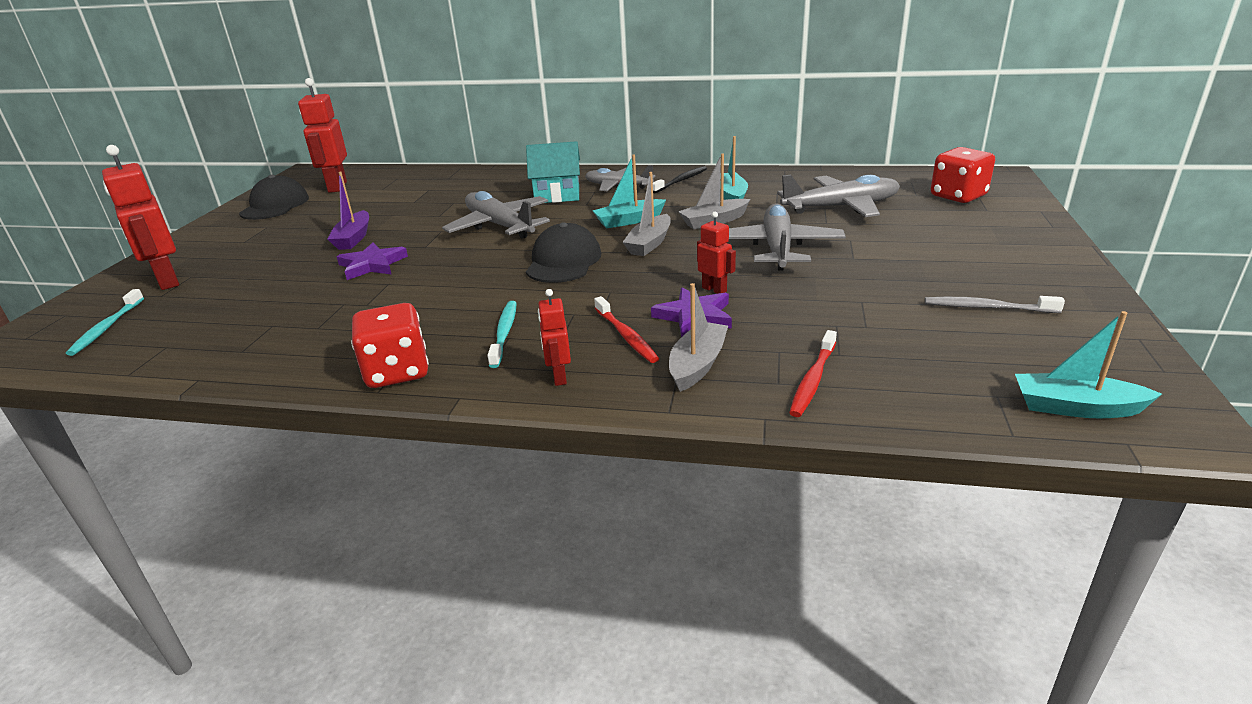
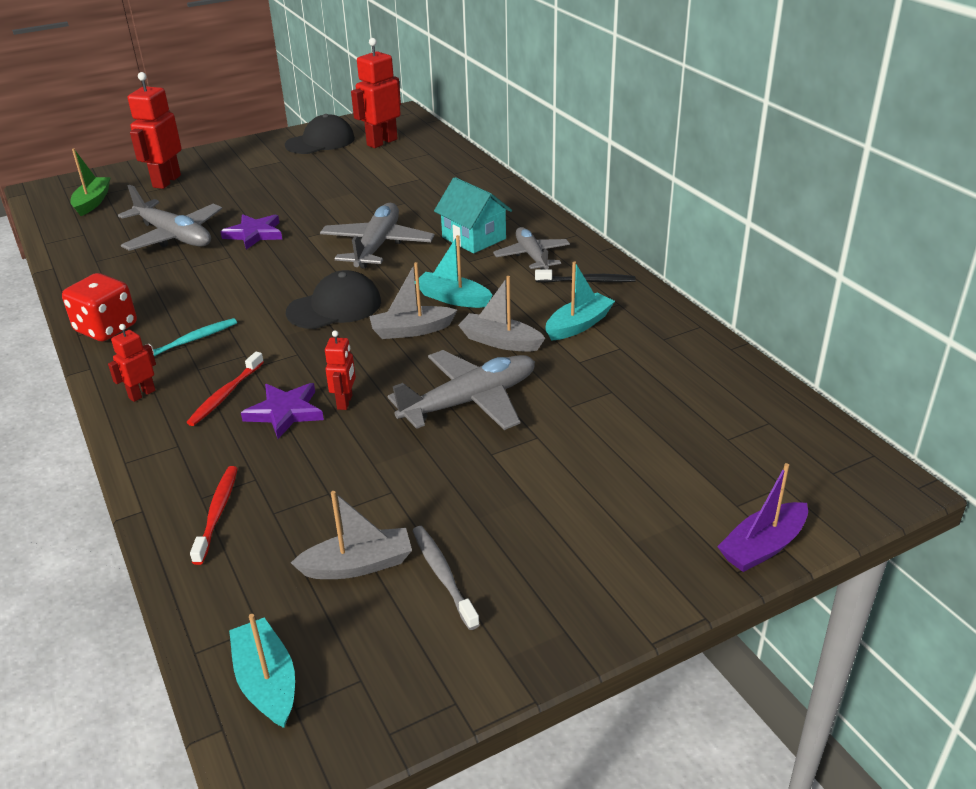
camera: 50 degrees right, 5 degrees up
(107, 327) = (92, 202): turquoise toothbrush -> green boat
(354, 238) = (293, 202): purple boat -> purple boat (763, 547)
(697, 365) = (202, 447): grey boat -> grey boat (358, 565)
(813, 380) = (217, 513): red toothbrush -> red toothbrush turned 105 degrees clockwise
(841, 207) = (624, 401): grey plane -> grey plane (174, 236)
(958, 196) = (759, 471): red dice -> none

